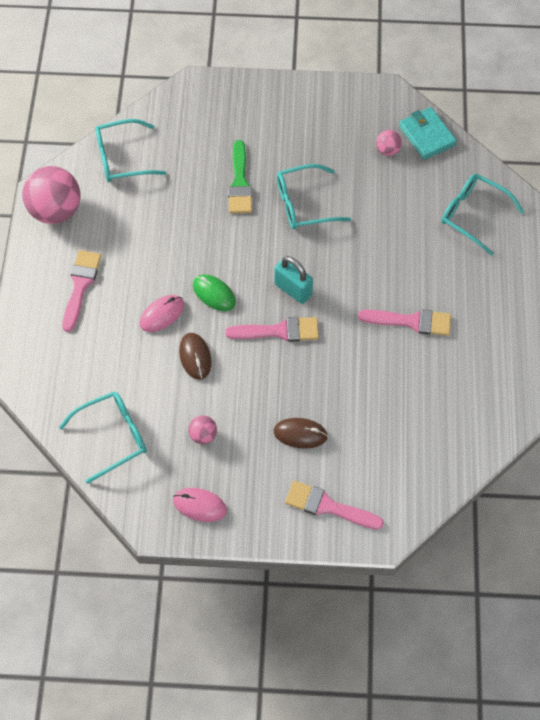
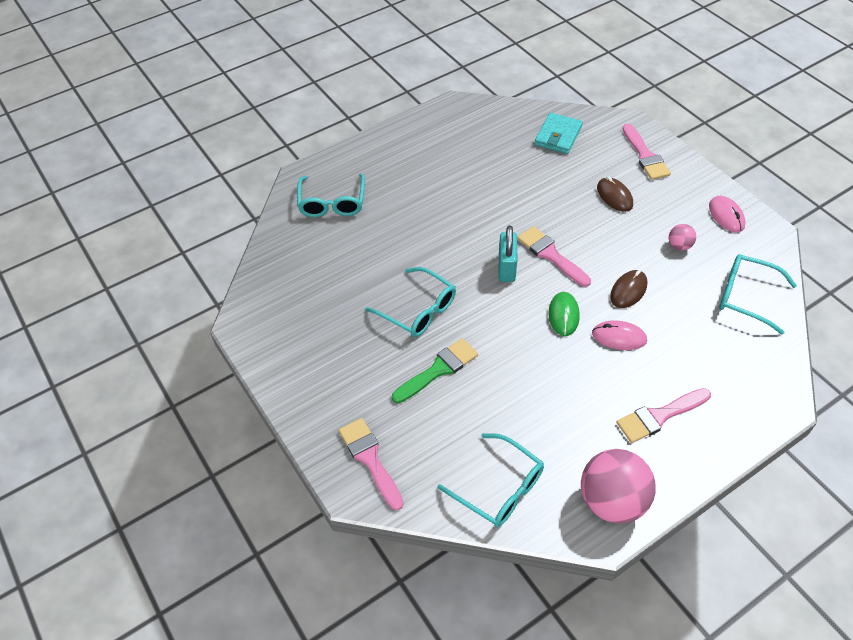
camera: 125 degrees left, 10 degrees down
(387, 150) = (310, 287): pink ball -> none
(411, 321) = (463, 188): pink brush -> pink brush (370, 459)
(427, 135) = (271, 270): turquoise wallet -> turquoise wallet (558, 136)

